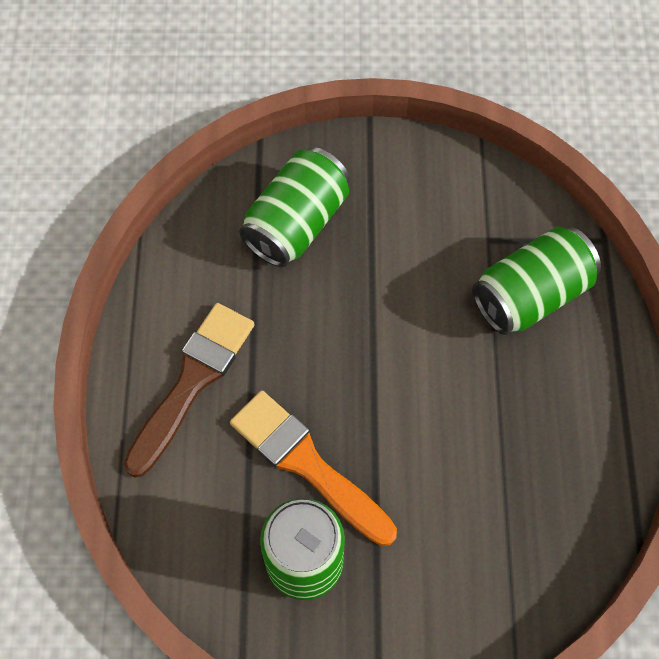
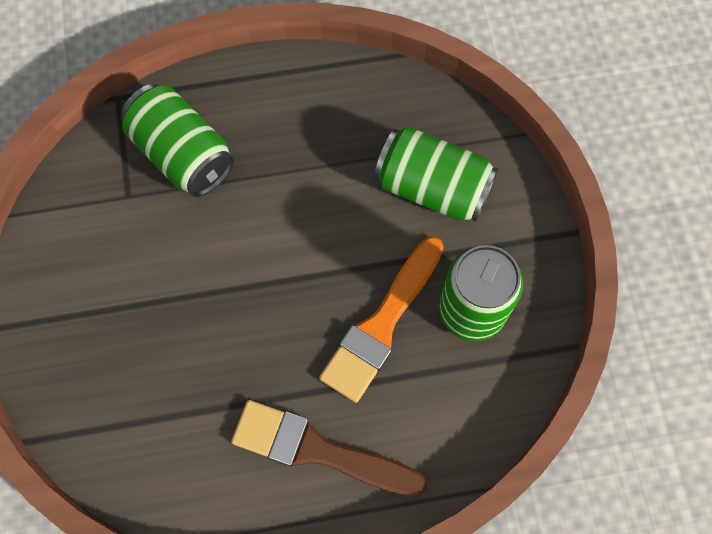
camera: 100 degrees left, 5 degrees up
(296, 223) = (126, 381): green can -> green can (432, 187)

